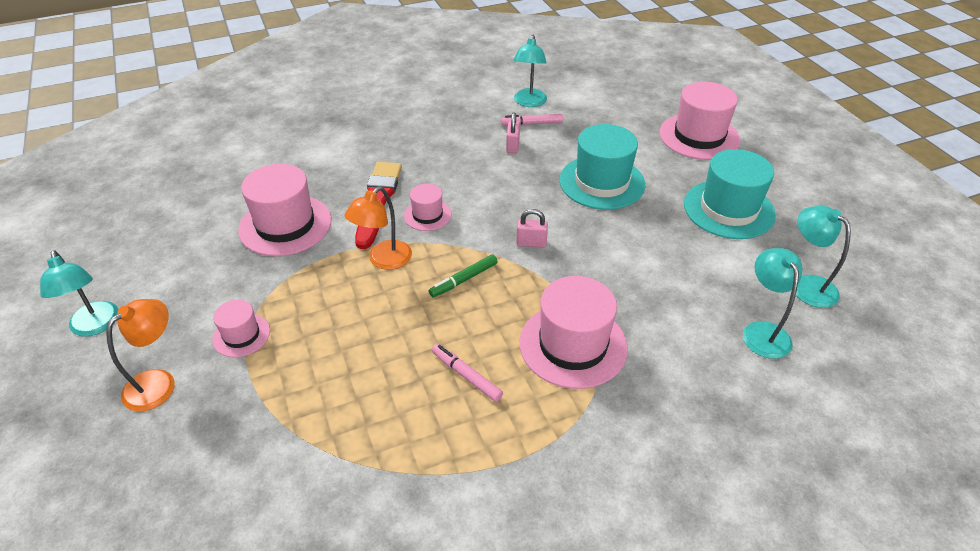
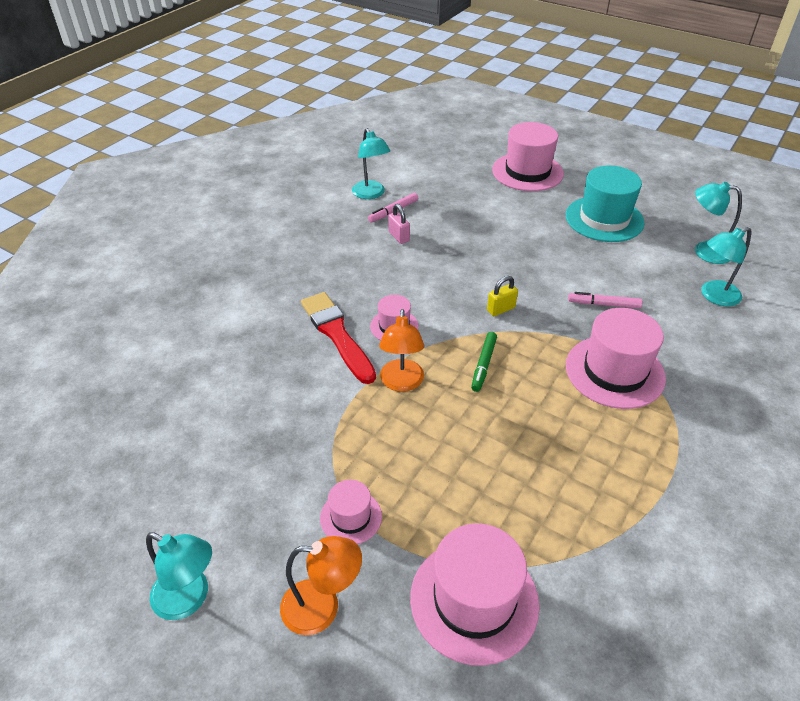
camera: 35 degrees left, 0 degrees up
(158, 382) = (322, 607): orange lamp -> orange lamp turned 90 degrees clockwise
(285, 225) = (274, 398): pink hat -> pink hat (474, 600)
(466, 376) = (570, 438): pink marker -> pink marker (604, 304)
(531, 243) = (501, 309): pink padlock -> yellow padlock
(602, 182) = (499, 237): turquoise hat -> none
(762, 331) = (714, 296): turquoise lamp -> turquoise lamp turned 75 degrees counterclockwise

